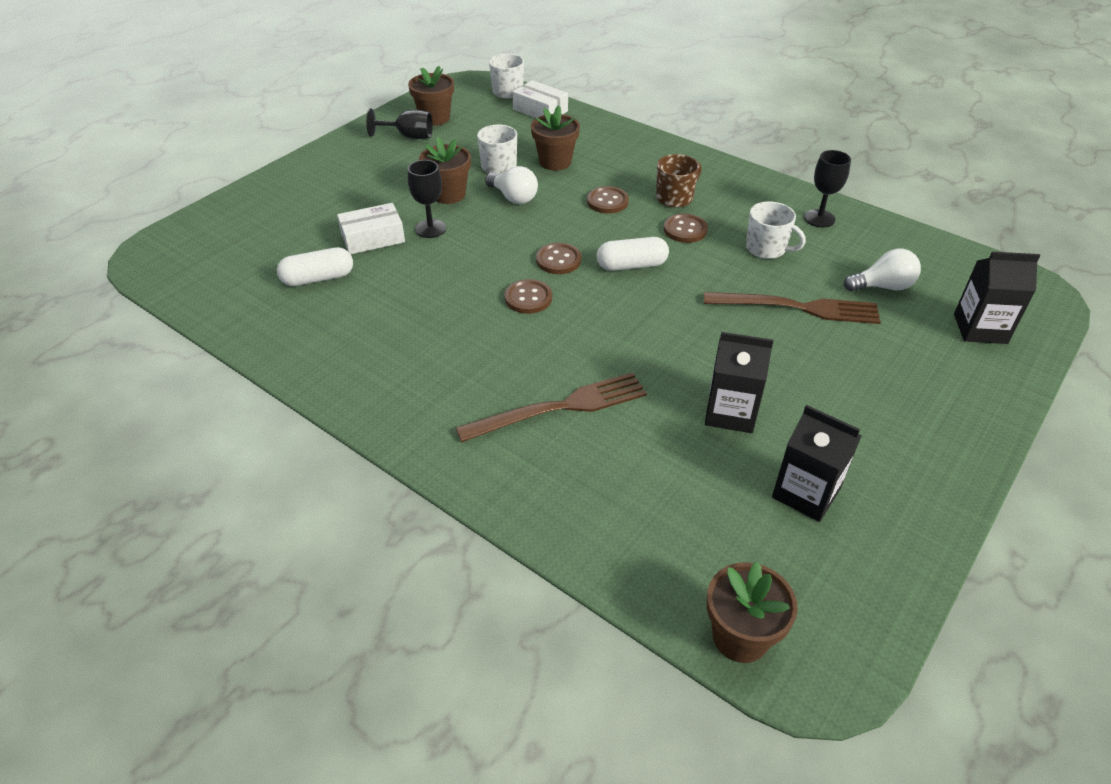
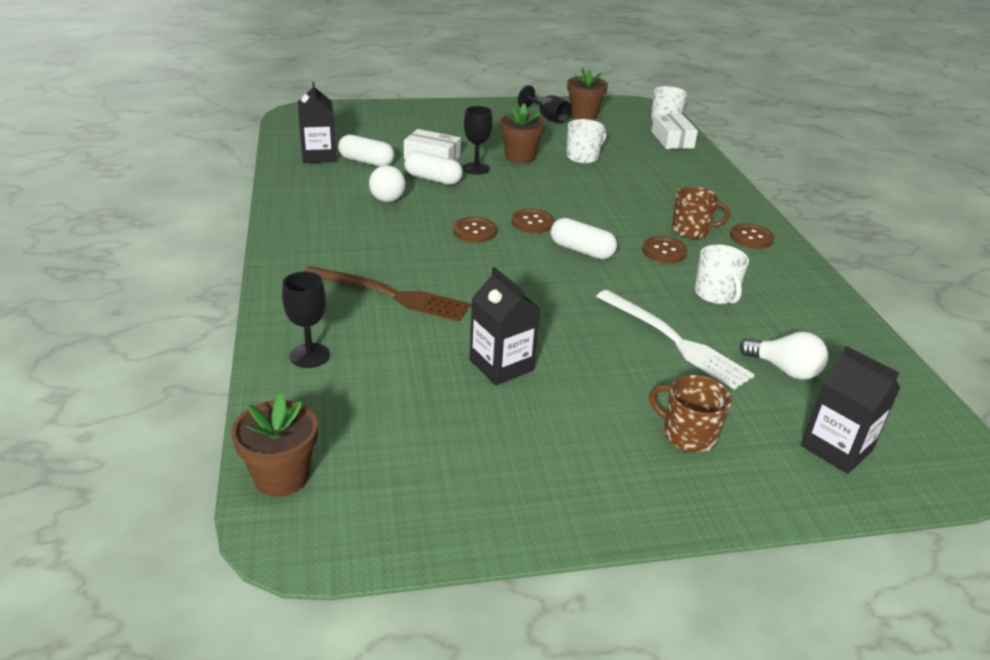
camera: 40 degrees right, 10 degrees down
(411, 262) = (433, 179): none -> white capsule
(513, 197) = (562, 177): white light bulb -> white light bulb (387, 196)
(555, 162) = (630, 171): brown flower pot -> none
(607, 201) = (630, 209): brown button -> brown button (751, 238)
(797, 308) = (674, 340): brown fork -> white fork
(806, 493) = (471, 441): black carton -> black carton (319, 156)
(819, 218) = (805, 300): black goblet -> black goblet (309, 355)
(905, 381) = (688, 435): none -> brown mug

